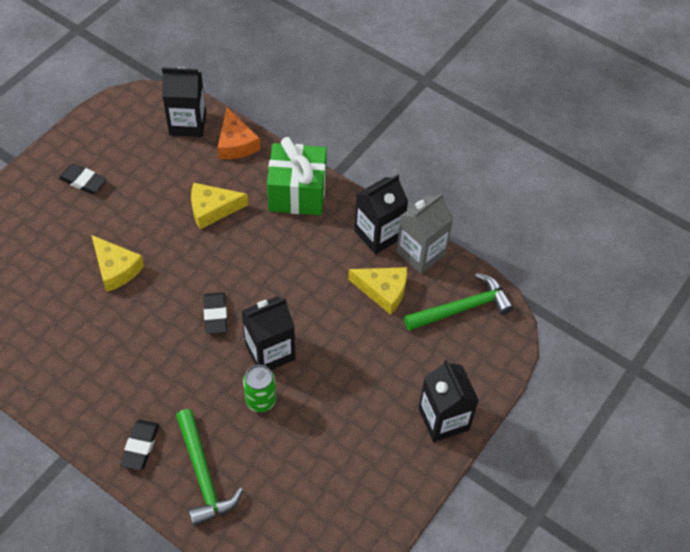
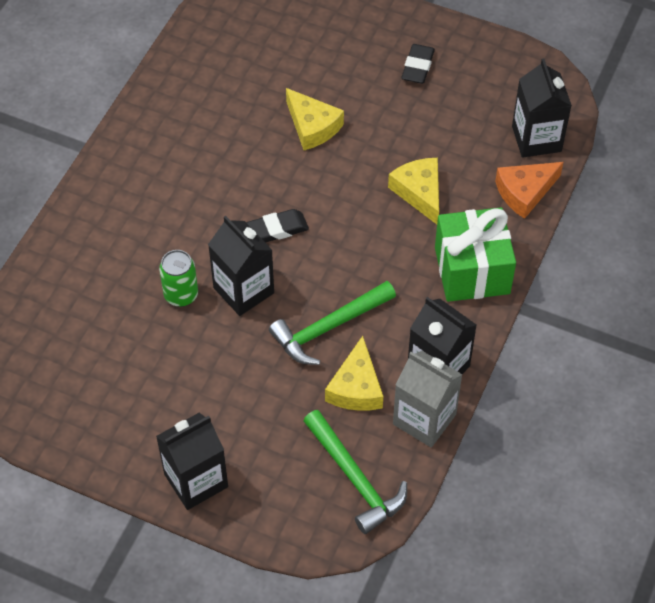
camera: 80 degrees right, 0 degrees up
(116, 268) = (312, 126): yellow cheese -> yellow cheese turned 75 degrees counterclockwise
(140, 446) = (106, 203): black eraser -> none
(203, 475) = (84, 264): green hammer -> green hammer (328, 328)

